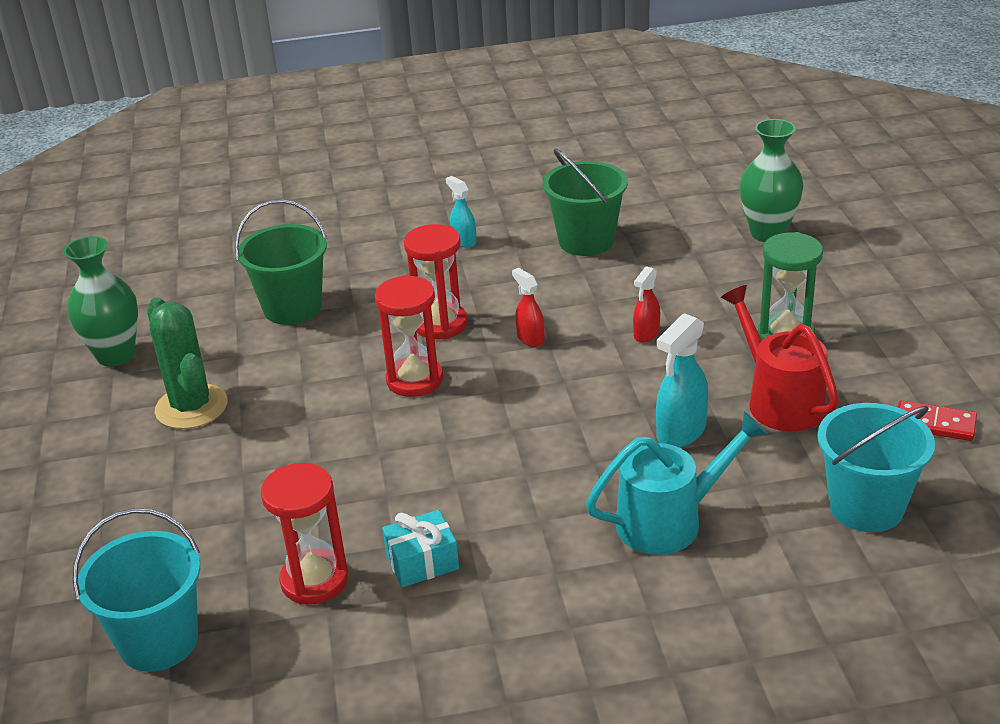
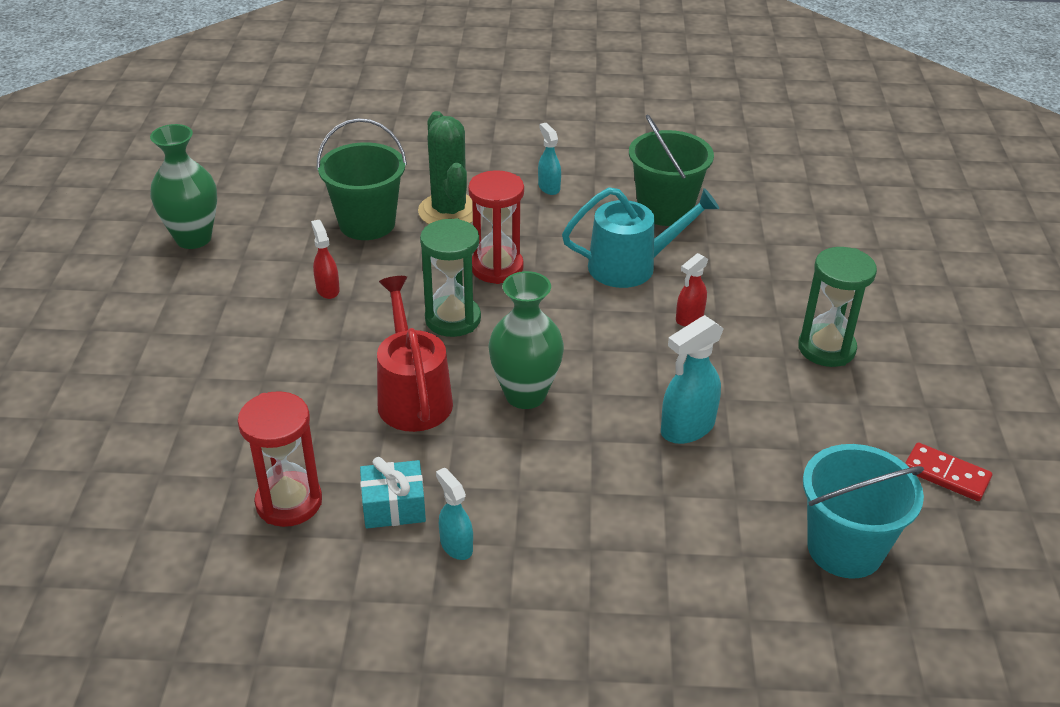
camera: 10 degrees right, 5 degrees up
(159, 641) = (129, 530): turquoise bucket -> none
(191, 407) = (241, 303): green cactus -> green cactus (449, 211)
(414, 380) = (453, 319): red hourglass -> green hourglass
(497, 583) = (456, 545): none -> turquoise spray bottle
(530, 338) = (576, 299): red spray bottle -> red spray bottle (327, 289)
(670, 521) = (644, 518): turquoise watering can -> turquoise watering can (632, 266)
(768, 233) = (846, 236): green vase -> green vase (525, 395)
(779, 400) = (796, 415): red watering can -> red watering can (412, 395)

